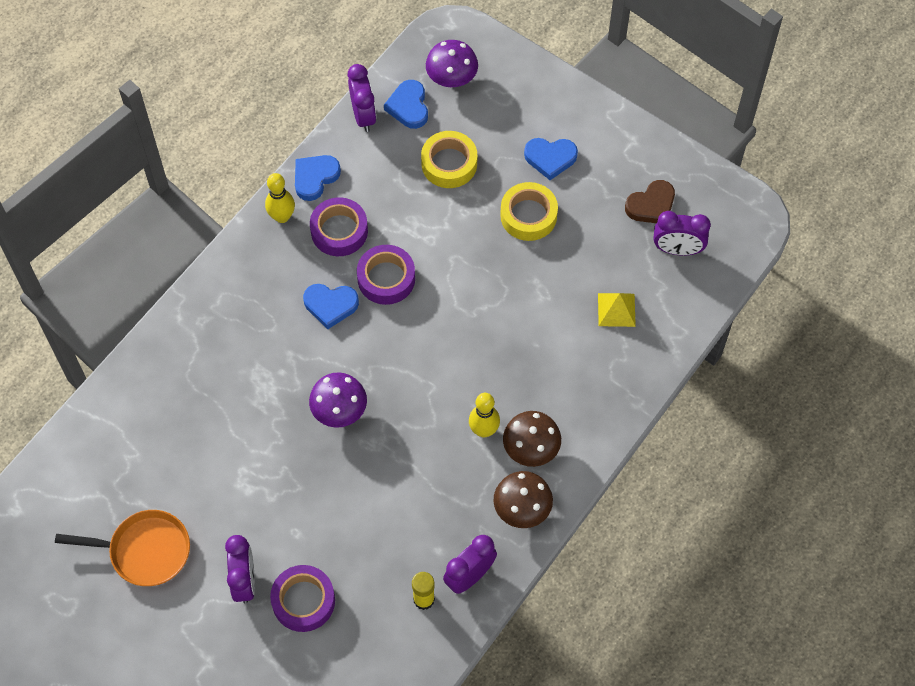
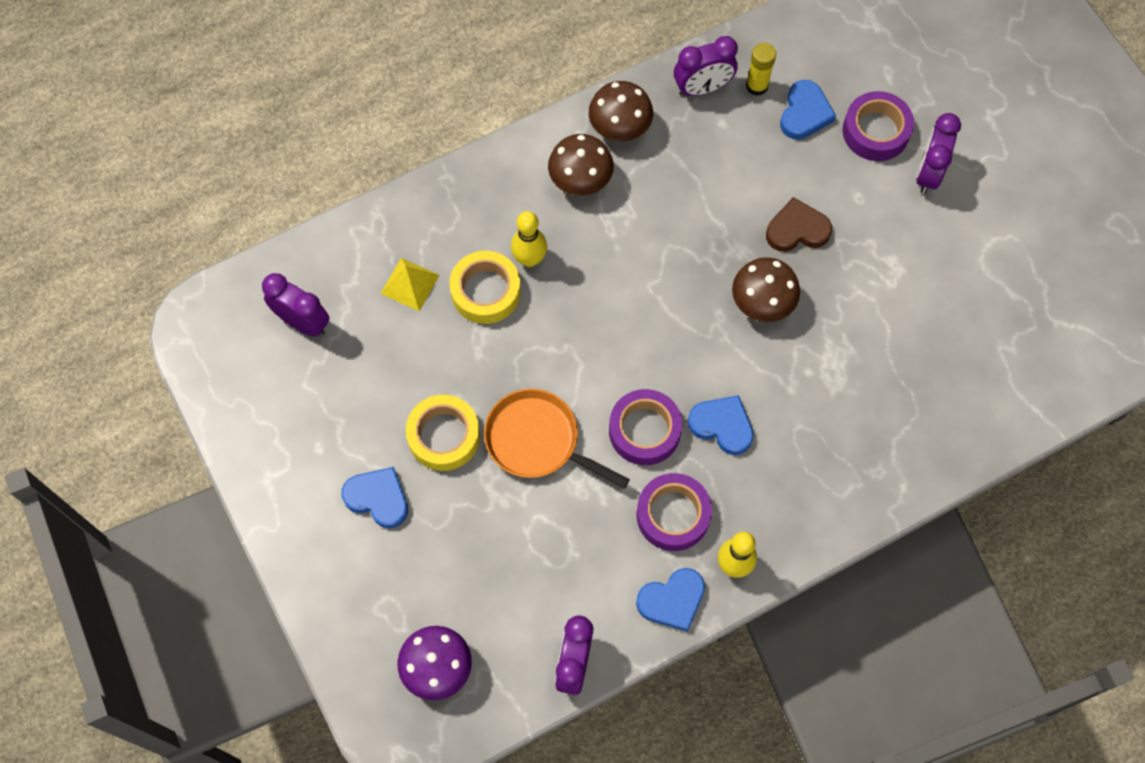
camera: 155 degrees left, 5 degrees up
(144, 551) = (1022, 243): orange pan -> orange pan (538, 441)
(339, 410) = (762, 302): purple mushroom -> brown mushroom
(408, 107) = (511, 650): blue heart -> blue heart (804, 113)
(449, 164) = (501, 546): yellow tape -> yellow tape (486, 291)
(484, 430) = (619, 218): yellow bowling pin -> yellow bowling pin (529, 259)
(651, 205) = (298, 386): brown heart -> brown heart (797, 230)

